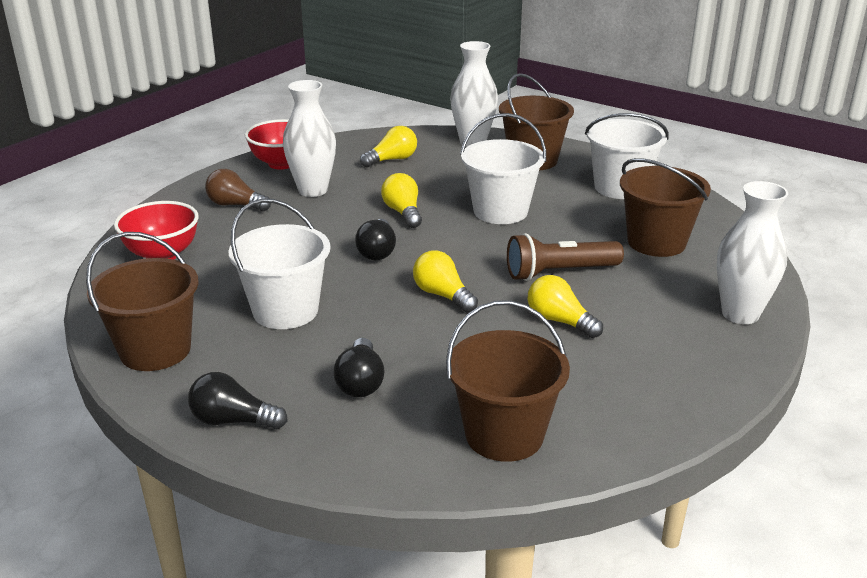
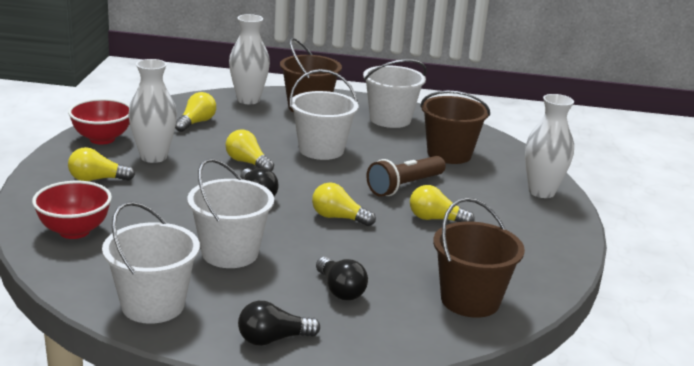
camera: 30 degrees left, 5 degrees down
(155, 350) = (153, 305): brown bucket -> white bucket
(235, 205) = (97, 179): brown light bulb -> yellow light bulb

